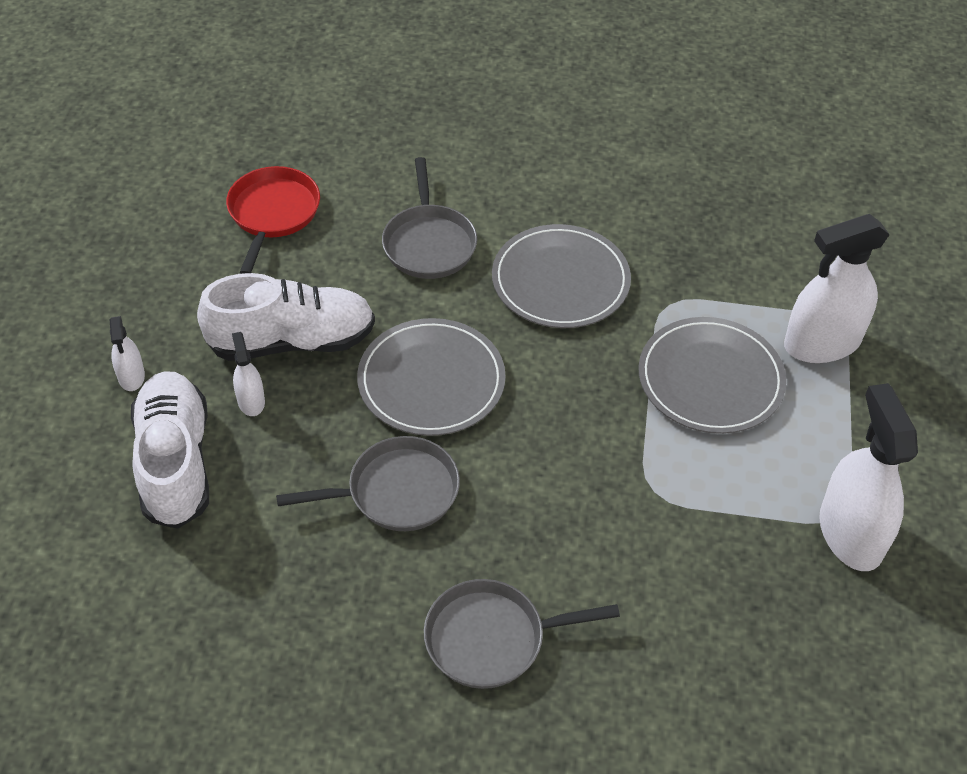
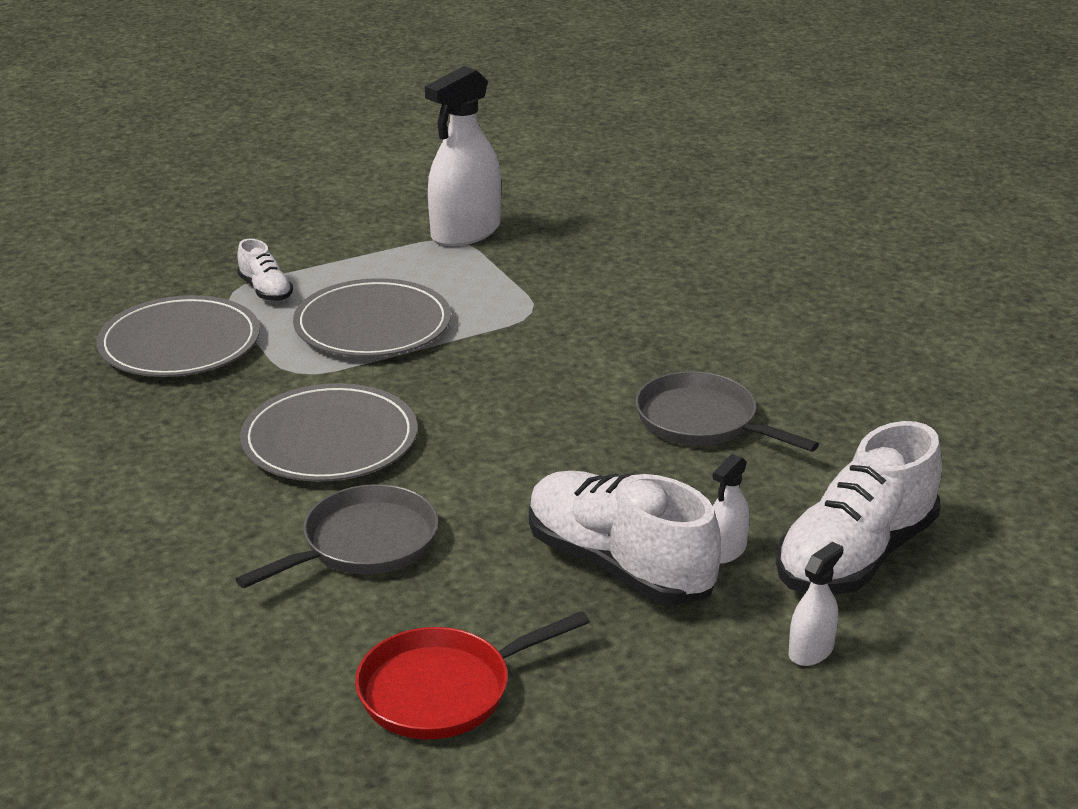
camera: 125 degrees left, 20 degrees down
(431, 381) = (557, 457): grey plate -> grey plate (180, 343)
(492, 638) = (762, 328): grey pan -> none
(822, 343) = (265, 290): white spray bottle -> white shoe

